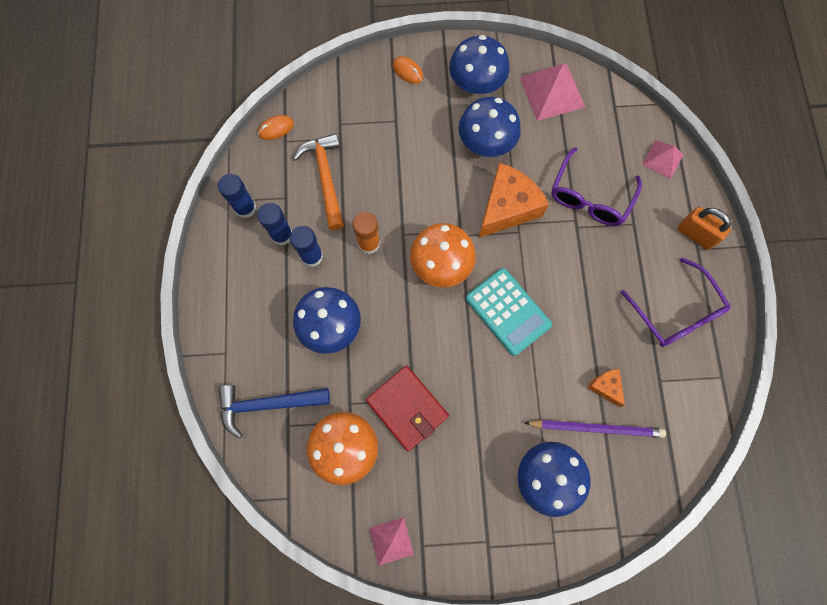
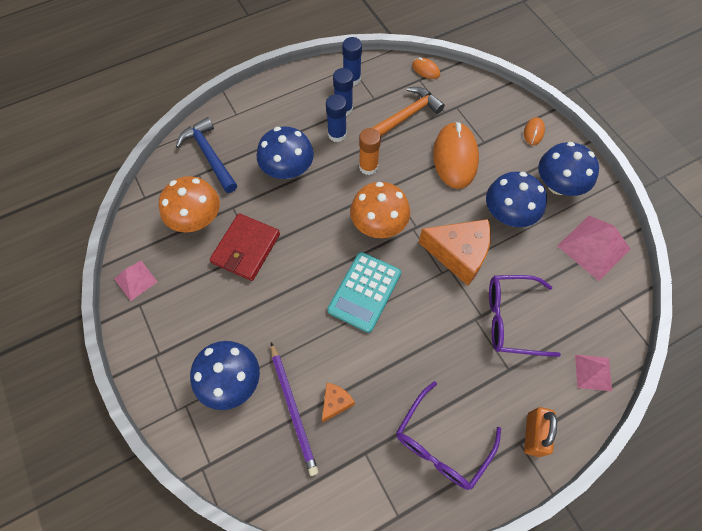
camera: 65 degrees right, 10 degrees down
(400, 156) = (455, 157): none -> orange mouse

